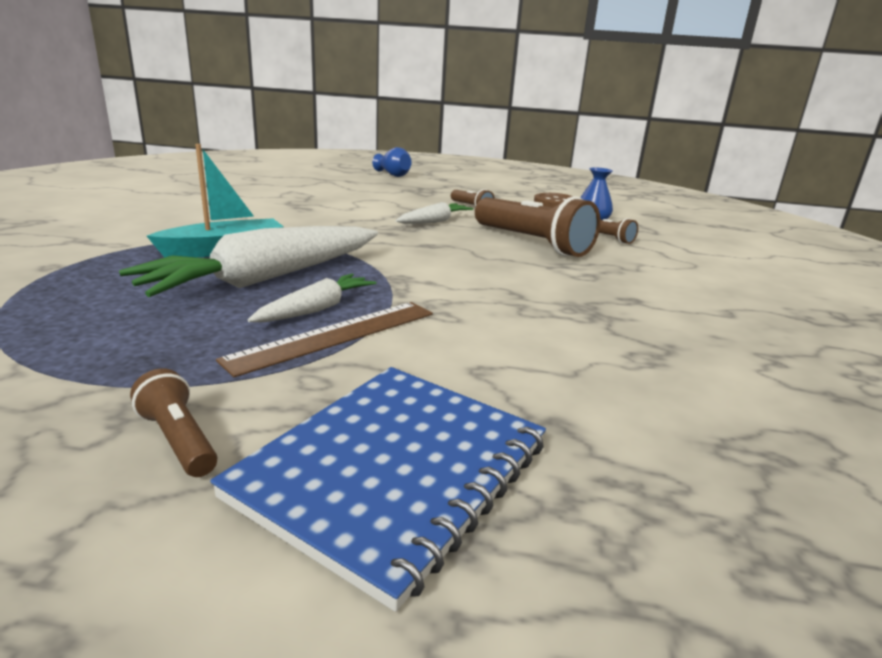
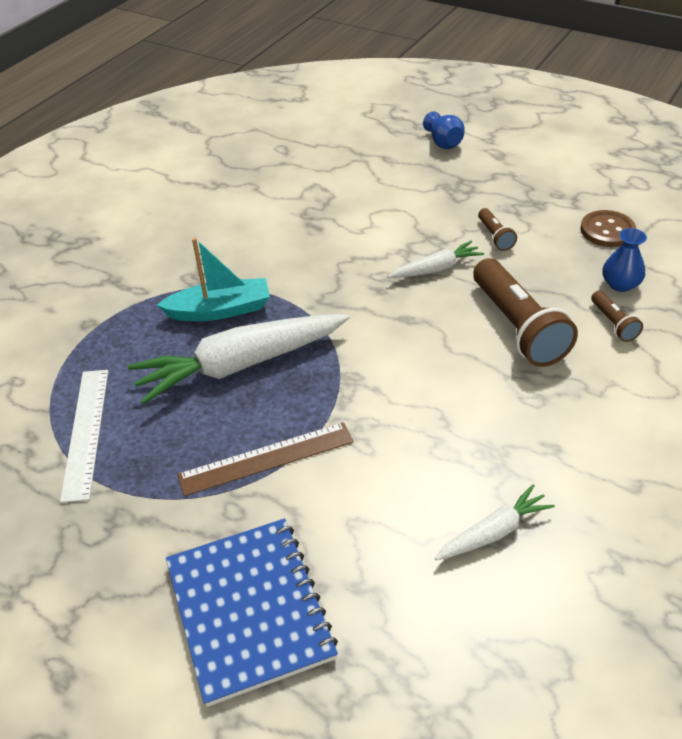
camera: 25 degrees right, 20 degrees up
(58, 341) = (86, 432): none -> white ruler
(178, 440) = (139, 552): brown flashlight -> none
(316, 309) = (264, 419): white carrot -> white carrot (493, 532)
(393, 471) = (250, 610): blue notebook -> blue notebook turned 75 degrees counterclockwise

